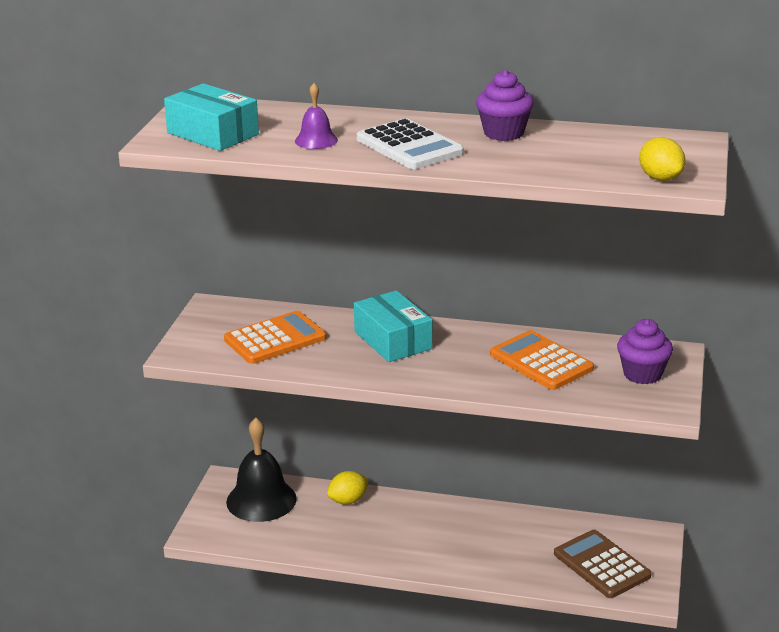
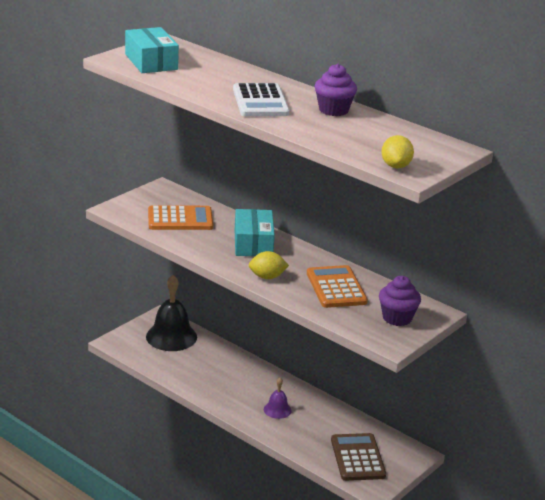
camera: 25 degrees right, 0 degrees up
(316, 140) = (207, 82): purple bell -> purple bell (277, 410)
(348, 500) = (226, 356): yellow lemon -> yellow lemon (267, 277)

